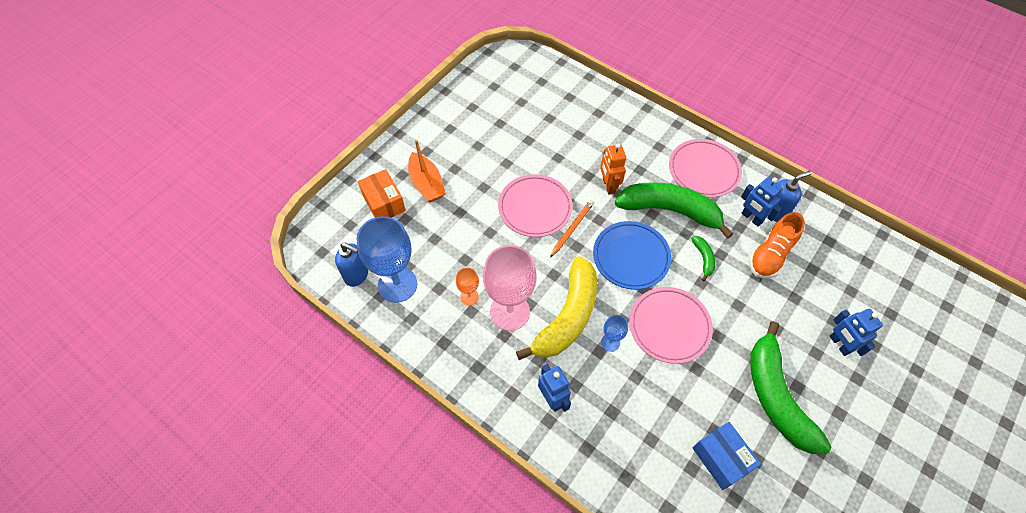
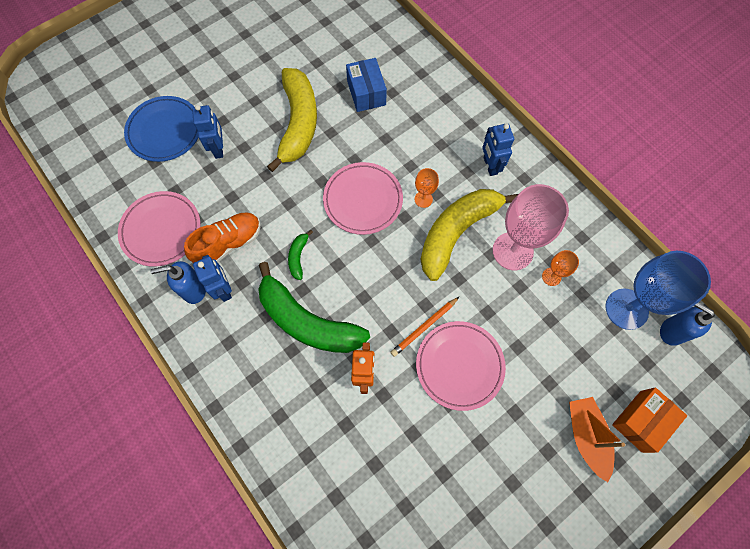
camera: 165 degrees left, 10 degrees up
(384, 203) = (641, 421): orange box -> orange box turned 60 degrees clockwise
(610, 342) = (423, 199): blue goblet -> orange goblet
(631, 257) = (372, 278): blue plate -> blue plate (165, 131)
(703, 170) = (243, 364): pink plate -> pink plate (161, 230)
(776, 396) = (298, 123): green banana -> yellow banana

